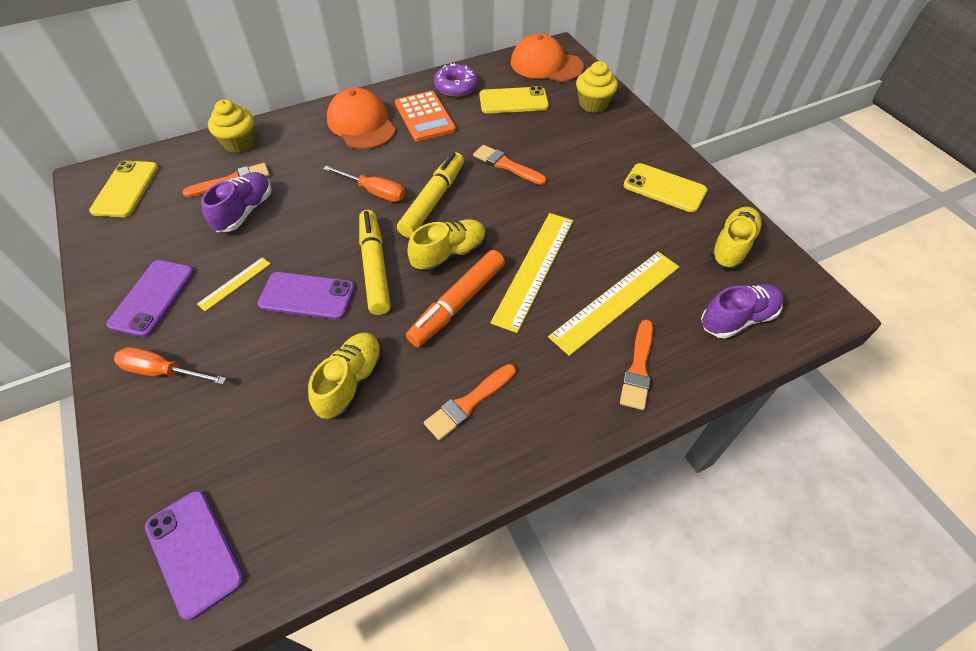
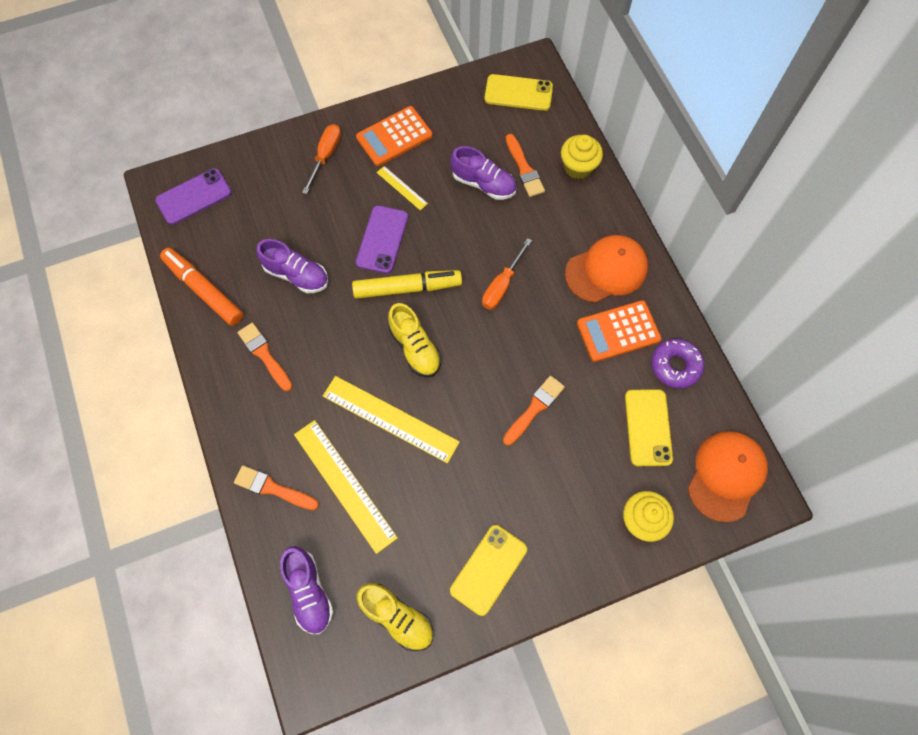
camera: 95 degrees right, 15 degrees up
(152, 298) = (394, 136): purple phone -> orange calculator
(351, 382) = (296, 275): yellow shoe -> purple shoe
(433, 200) = (486, 336): yellow marker -> none
(458, 304) = (359, 352): orange marker -> orange marker (204, 290)

